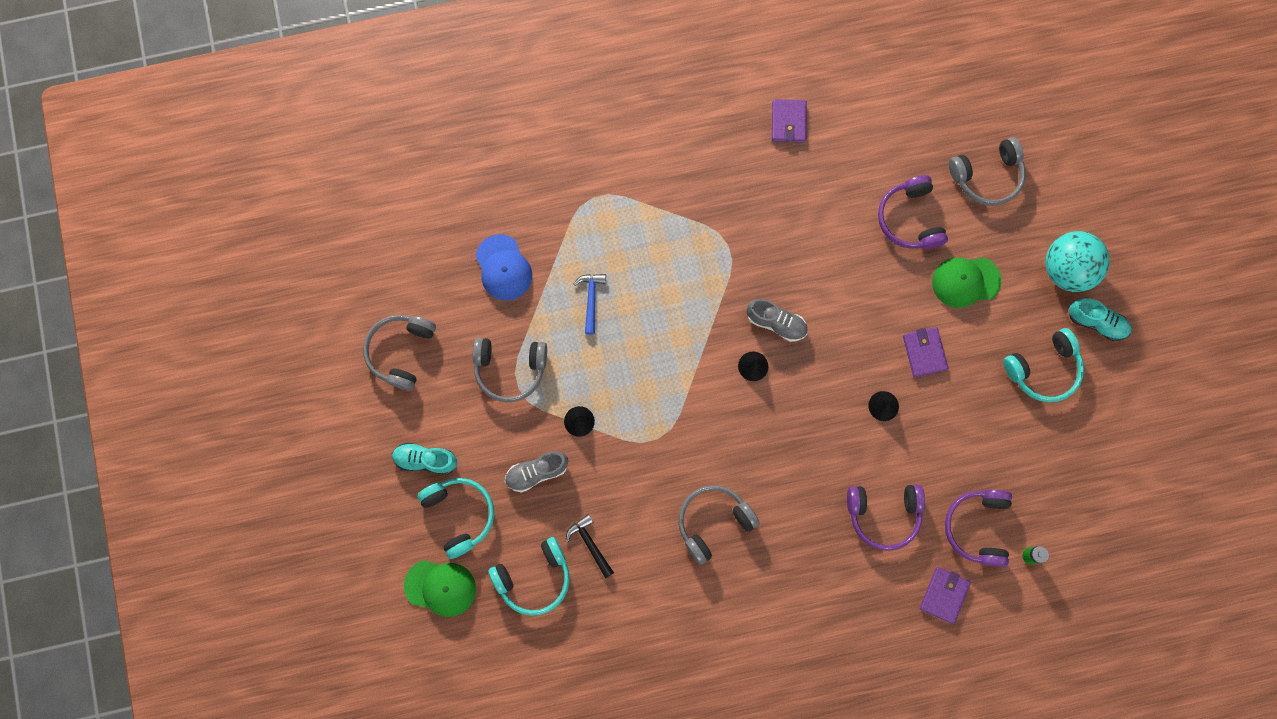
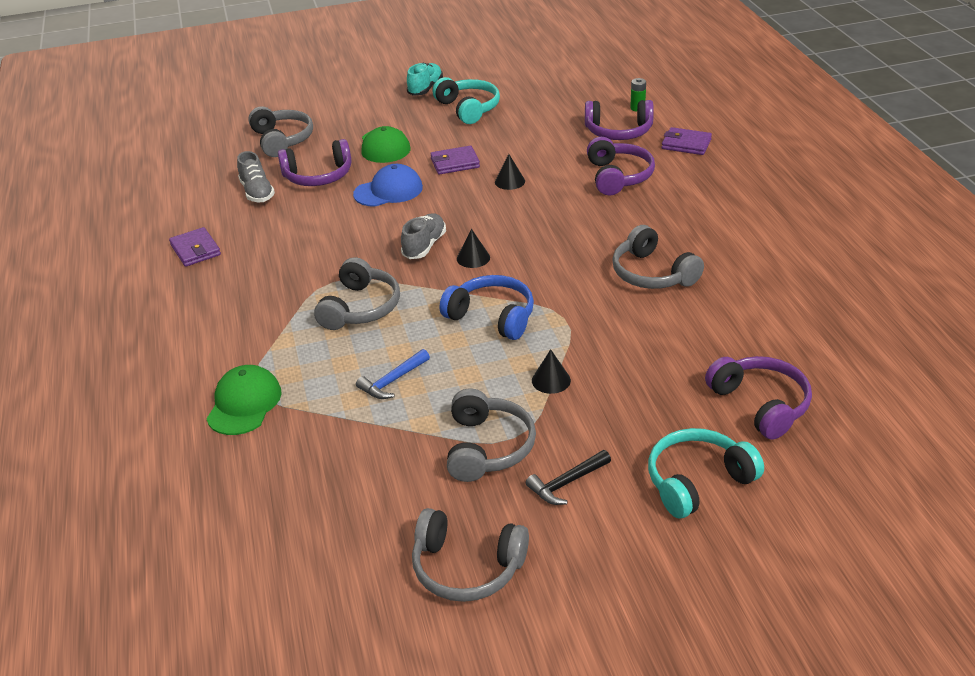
camera: 90 degrees left, 40 degrees down
(425, 460) = (627, 524): turquoise shoe -> none
(440, 587) = (804, 493): green cap -> green cap (244, 404)
(503, 268) = (343, 465): blue cap -> blue cap (388, 191)
(534, 578) = (761, 404): turquoise headphones -> purple headphones
(537, 472) = (623, 412): grey shoe -> grey shoe (257, 192)
(590, 544) = (703, 361): black hammer -> black hammer (567, 483)
(591, 299) = (392, 381): blue hammer -> blue hammer turned 45 degrees counterclockwise
(665, 379) = (492, 316): none -> blue headphones
(688, 270) = (360, 308): none -> grey headphones
(788, 122) = (195, 250): purple wallet -> purple wallet turned 60 degrees clockwise
(1067, 269) = (376, 102): turquoise ball -> none

